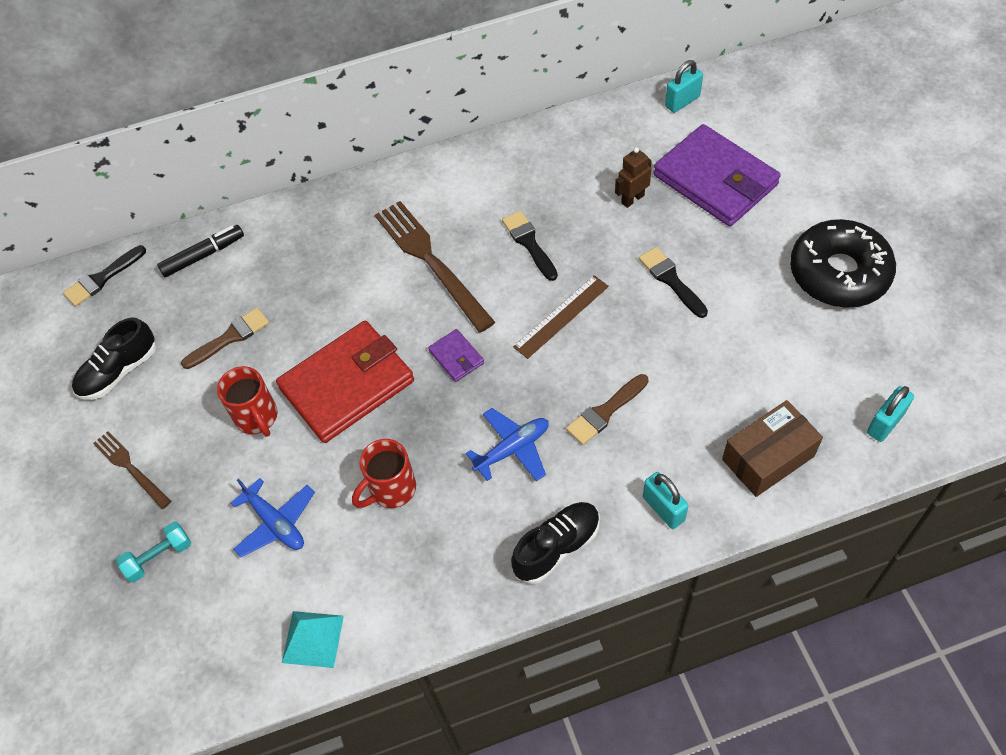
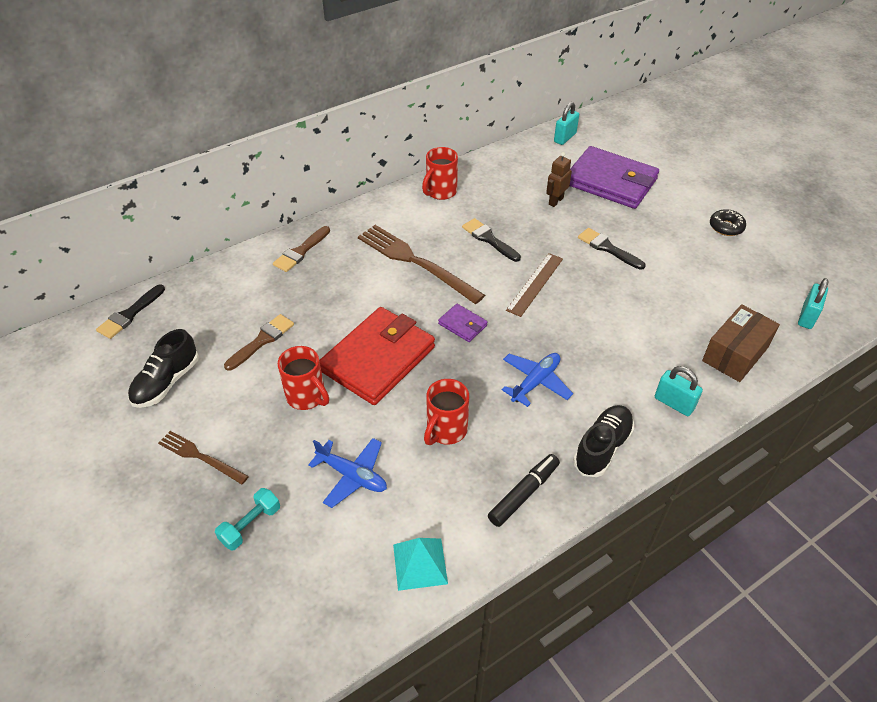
camera: 20 degrees left, 10 degrees down
(203, 255) = (218, 285): black marker -> black marker (523, 494)
(494, 164) = (440, 192): none -> red mug
(605, 412) = (598, 343): brown brush -> brown brush (301, 251)
(839, 273) = (726, 227): black donut -> black donut, size x0.46

